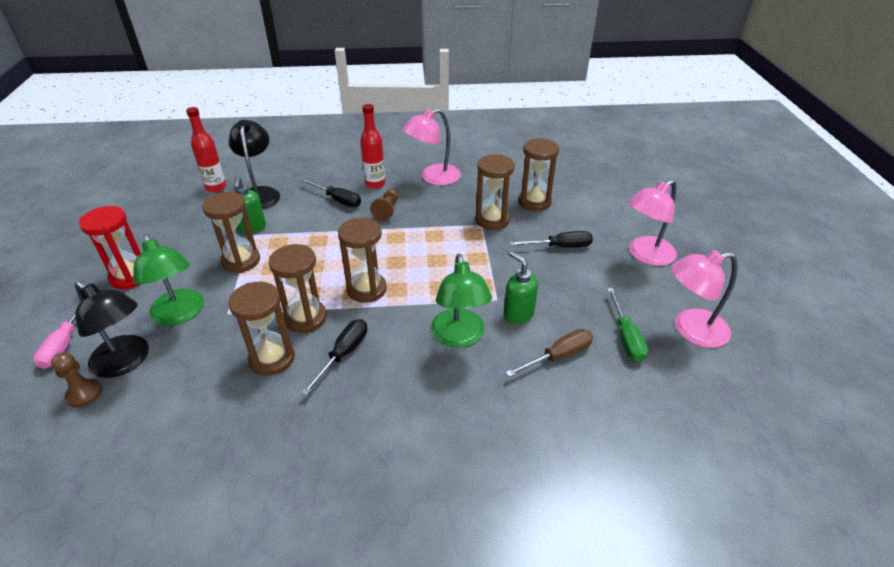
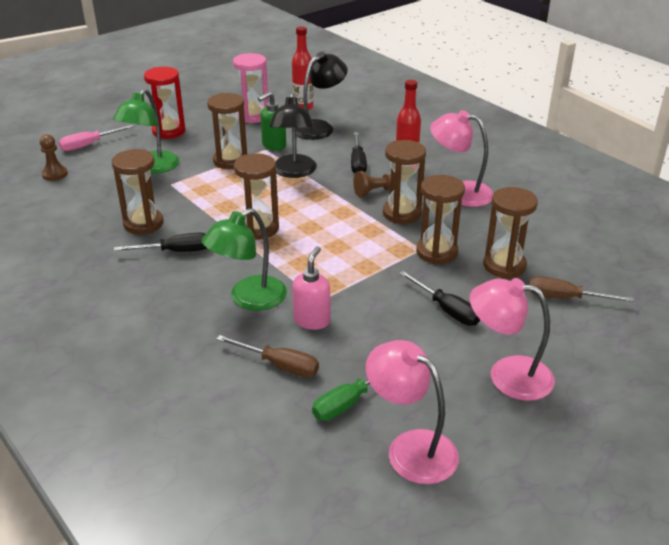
camera: 55 degrees right, 5 degrees down
(126, 362) = (92, 173): black lamp -> black lamp (294, 172)
(186, 217) = (253, 116): none -> pink hourglass
(305, 318) = (197, 217): brown hourglass -> brown hourglass (401, 213)
(518, 314) = (312, 320): green soap dispenser -> pink soap dispenser
(588, 197) = (565, 298): none -> brown screwdriver

